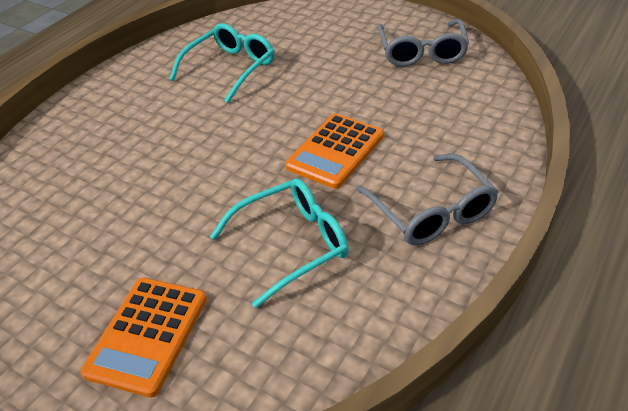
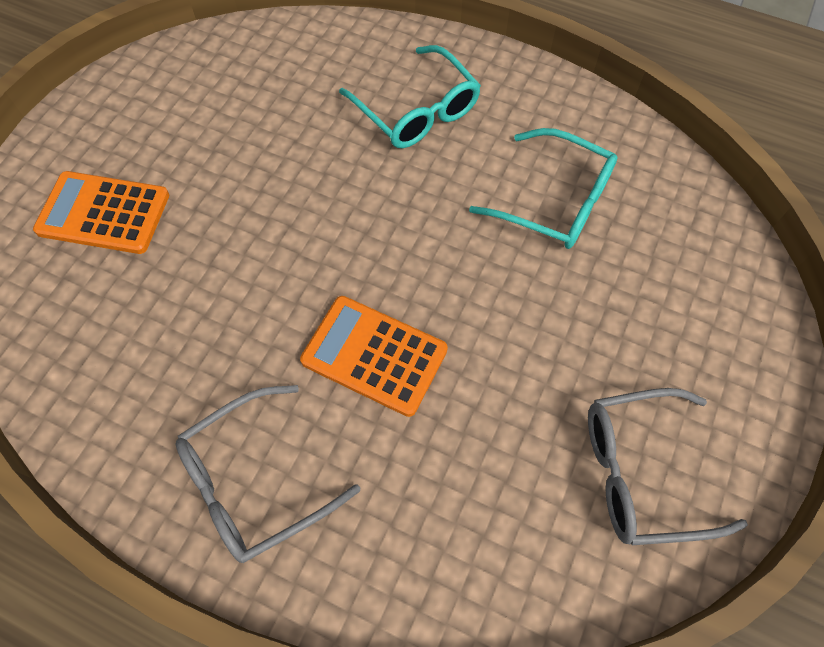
camera: 80 degrees right, 20 degrees up
(291, 245) = (208, 322): turquoise glasses -> turquoise glasses (416, 110)

